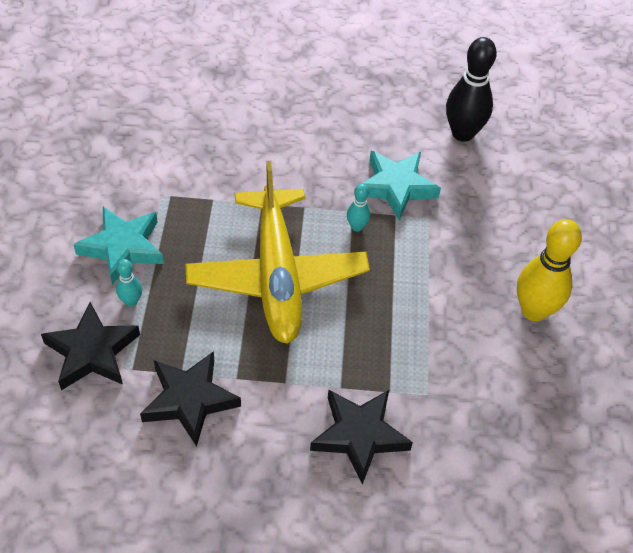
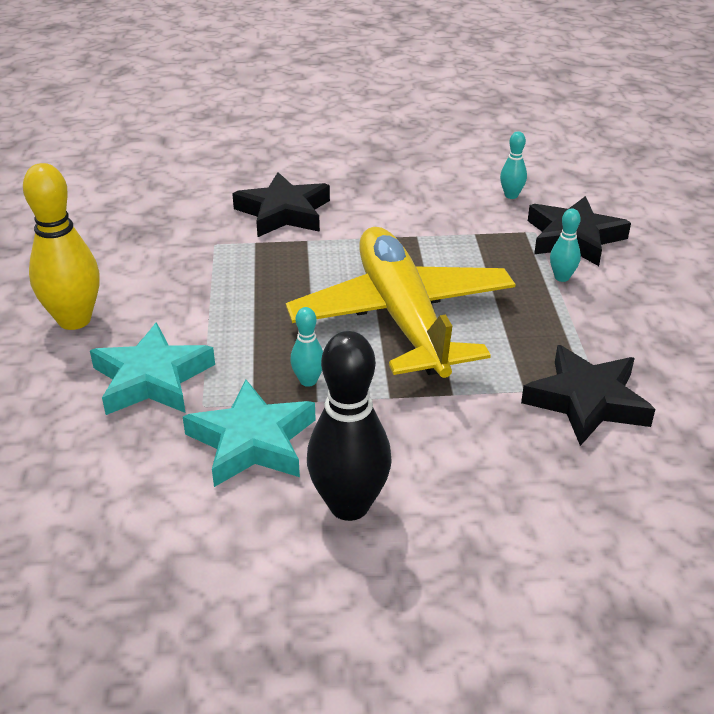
camera: 175 degrees right, 15 degrees down
(118, 430) = (511, 195): none -> turquoise bowling pin
(123, 247) = (607, 323): turquoise star -> turquoise star (152, 379)
(189, 400) = (456, 218): black star -> black star (587, 401)
(462, 133) = (127, 551): black bowling pin -> black bowling pin (349, 505)

